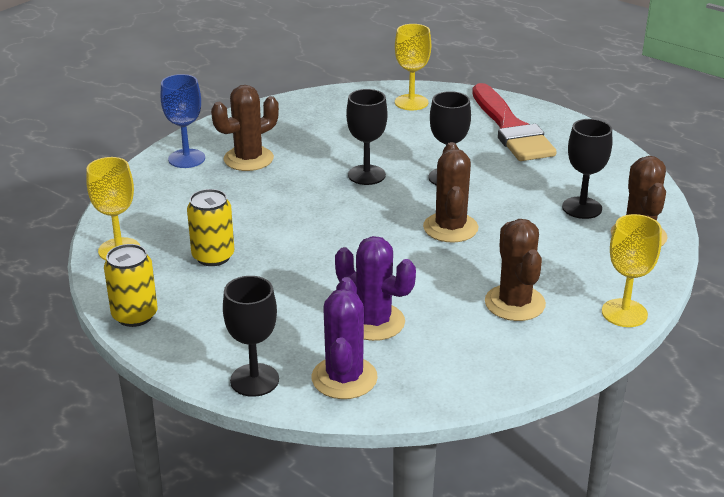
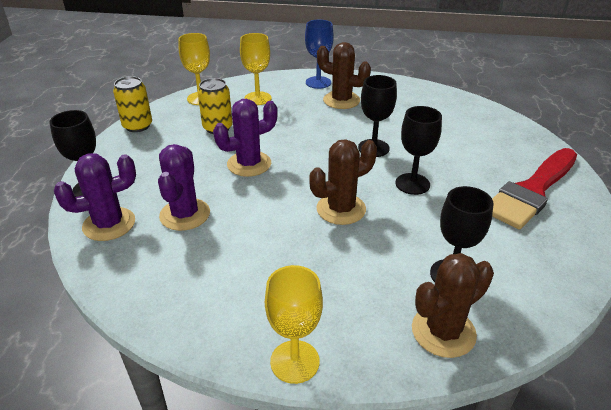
camera: 60 degrees right, 5 degrees up
(317, 256) = (249, 164): none -> purple cactus
(411, 102) = (501, 132): yellow goblet -> yellow goblet (258, 98)
(515, 303) = (259, 280): brown cactus -> none

